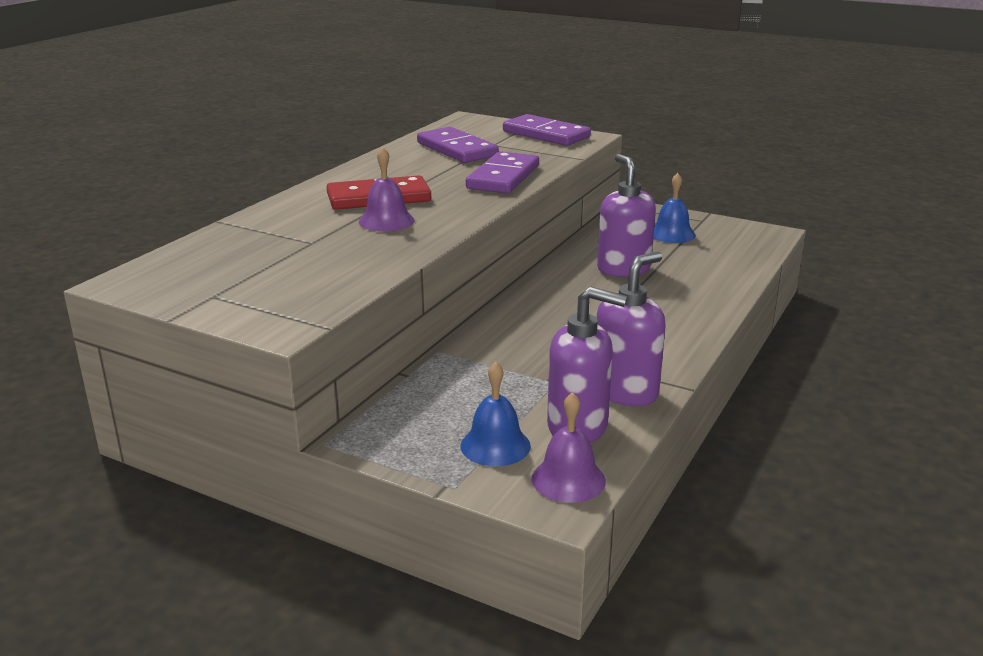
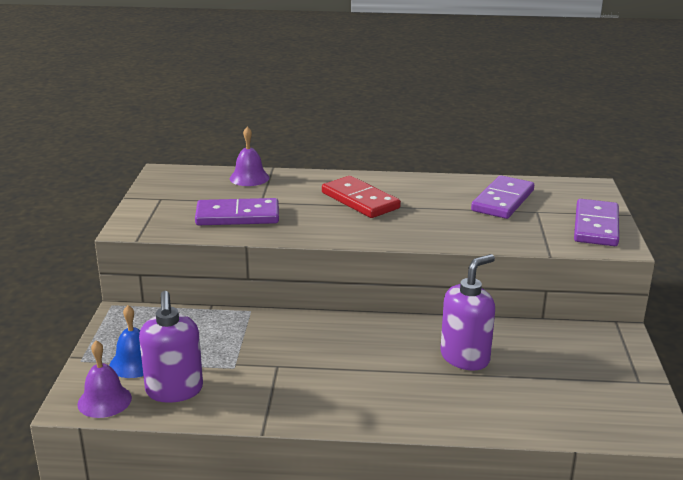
camera: 65 degrees right, 0 degrees up
(386, 221) = (318, 214): purple bell -> purple bell (249, 178)
(503, 177) = (456, 232): purple domino -> purple domino (237, 216)
(625, 391) = (237, 401): purple soap dispenser -> none
(672, 234) = (578, 369): blue bell -> none

